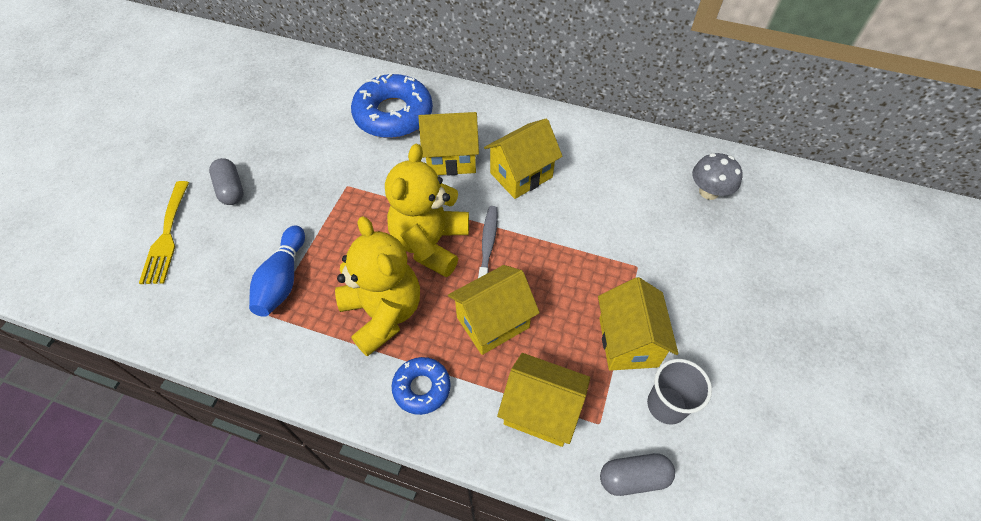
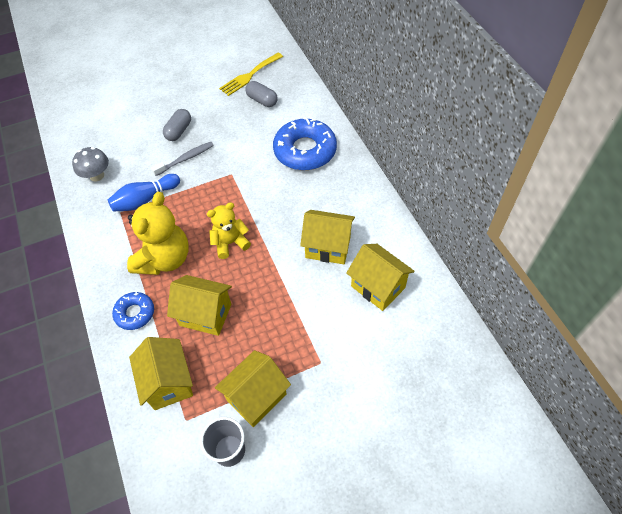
camera: 50 degrees right, 0 degrees up
(166, 236) = (127, 134): yellow fork -> yellow fork (249, 76)
(430, 243) = (230, 243): yellow teddy bear -> yellow teddy bear, size x0.61
(451, 159) = (302, 203): yellow house -> yellow house (378, 287)
(488, 245) = (256, 271): grey toothbrush -> grey toothbrush (185, 159)
(633, 478) = (165, 464): grey capsule -> grey capsule (262, 100)
(709, 192) = (432, 363): grey mushroom -> grey mushroom (97, 175)

